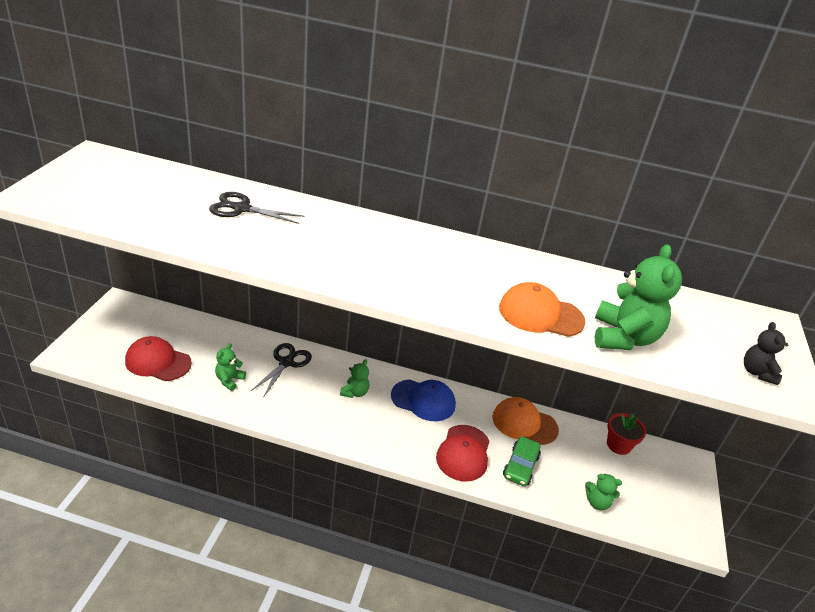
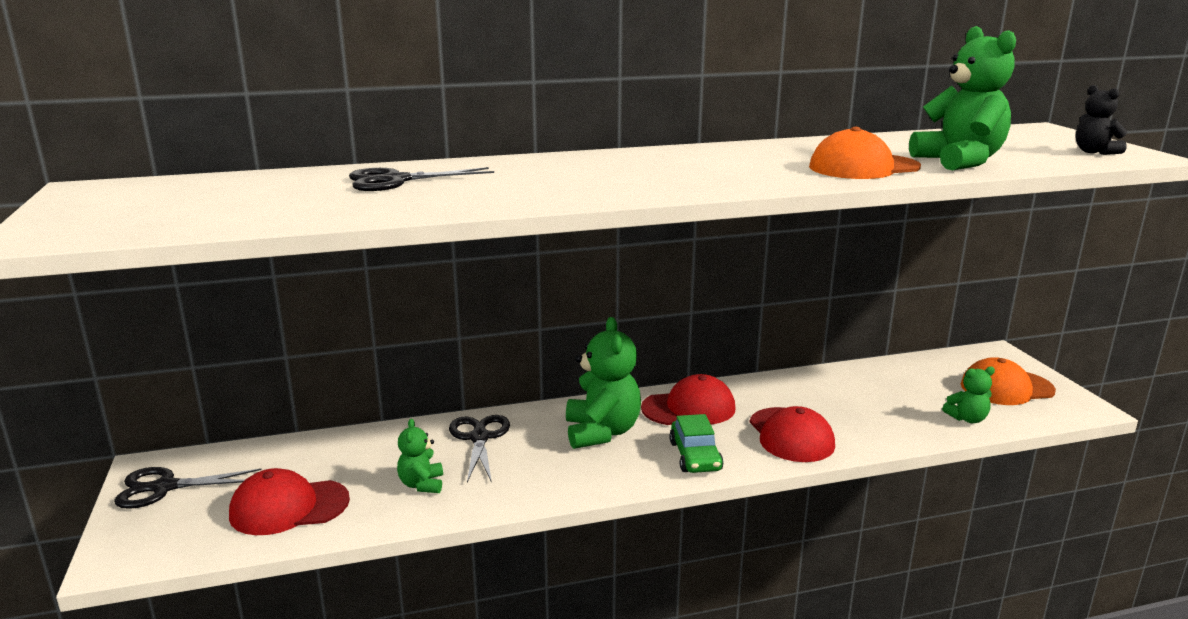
camera: 25 degrees left, 15 degrees down
(116, 320) = (165, 487): none -> black scissors
(355, 392) = (602, 432): green teddy bear -> green teddy bear, size x1.87
(423, 400) = (689, 408): blue cap -> red cap
(520, 466) = (860, 421): green car -> green car (695, 456)
(524, 423) = (816, 385): orange cap -> orange cap (1006, 388)
(618, 445) = (922, 367): red flower pot -> none

